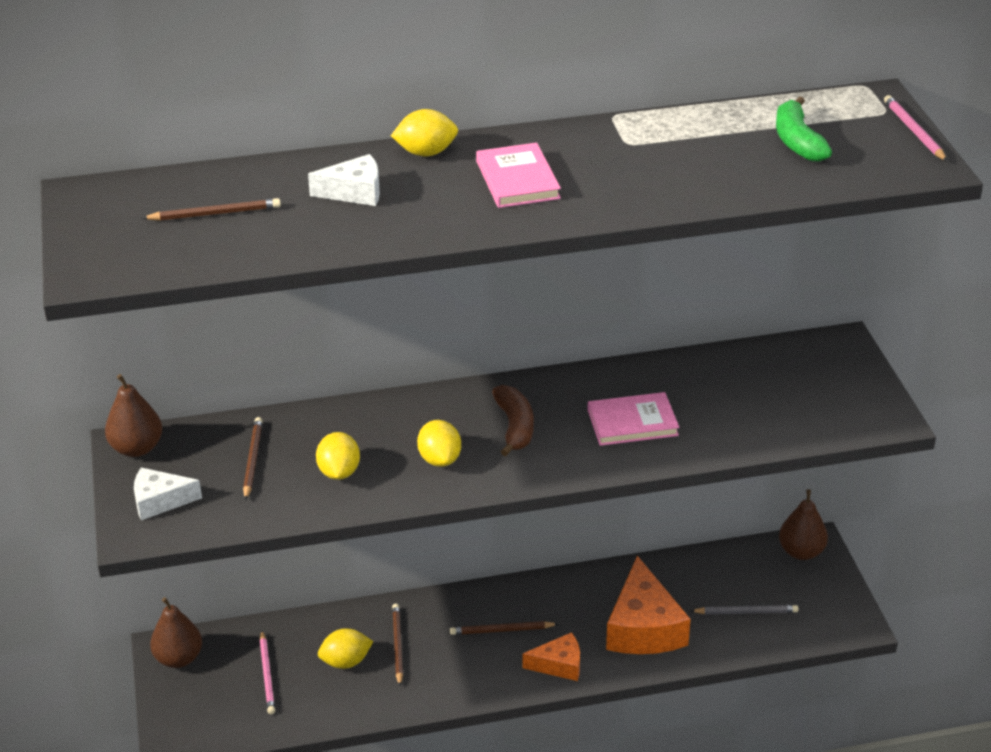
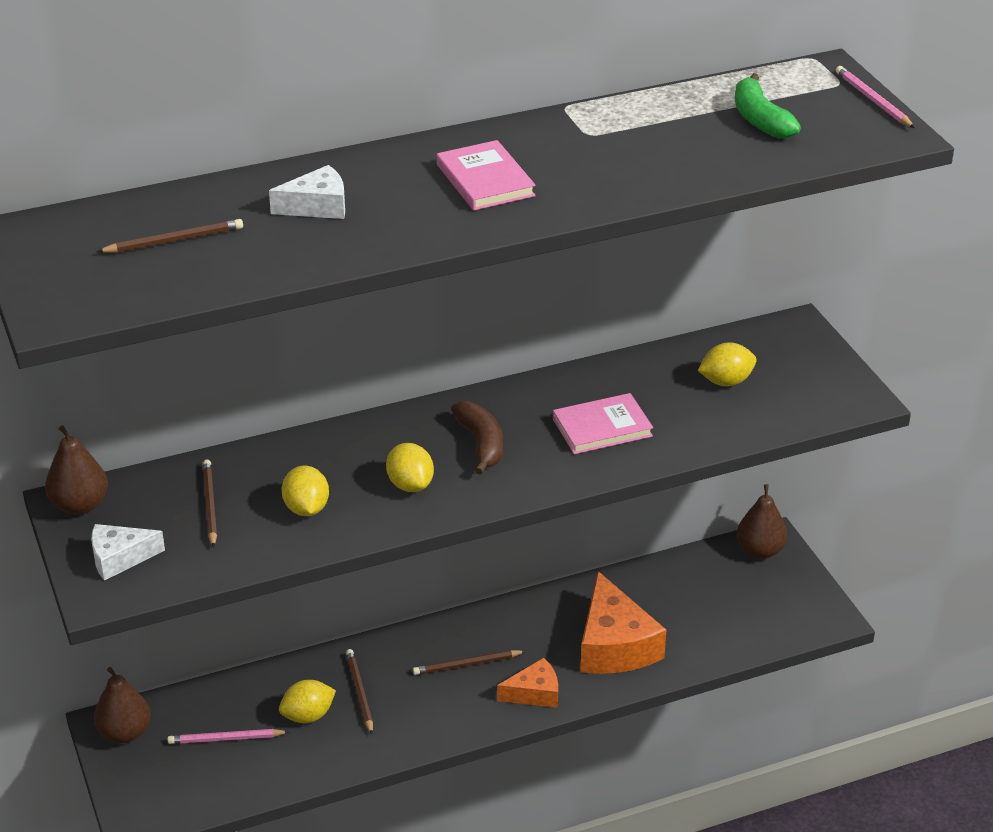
camera: 10 degrees left, 0 degrees up
(267, 675) = (226, 739): pink pencil -> pink pencil turned 105 degrees clockwise
(426, 153) = (381, 160): yellow lemon -> yellow lemon (726, 381)
(746, 612) = (716, 618): grey pencil -> none

